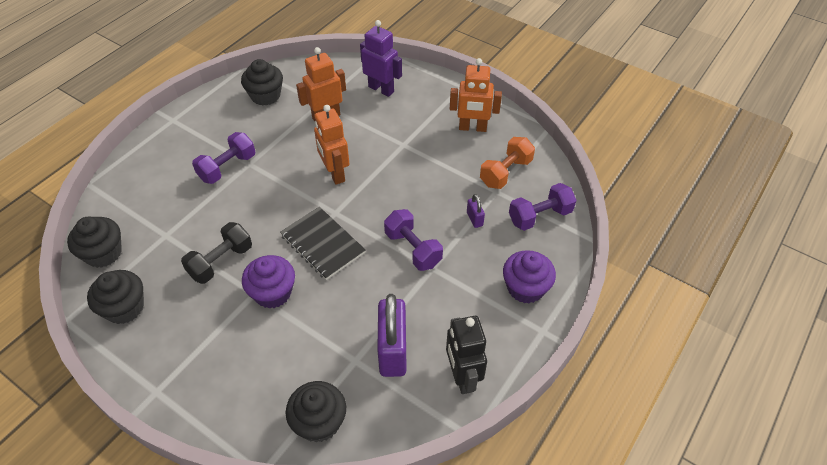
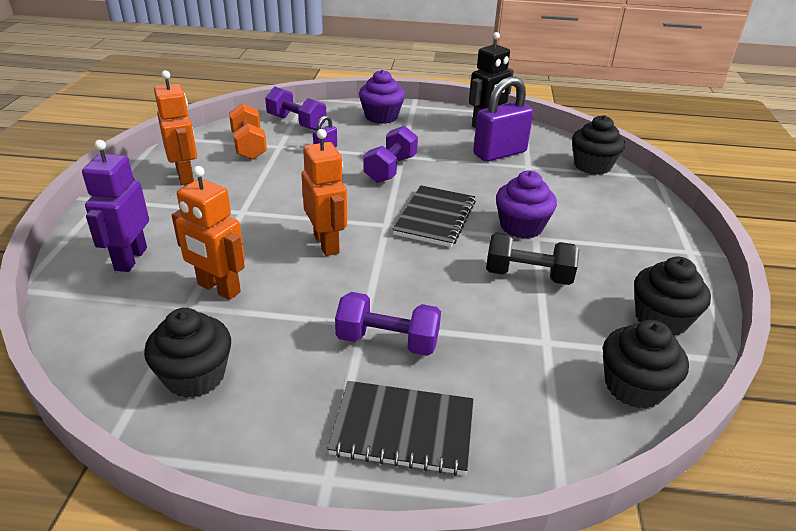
camera: 120 degrees left, 15 degrees down
(171, 151) = (403, 429): none -> black notebook
(335, 173) = (327, 244): orange robot -> orange robot turned 60 degrees counterclockwise
(505, 172) = (249, 146): orange dumbbell -> orange dumbbell turned 60 degrees clockwise

